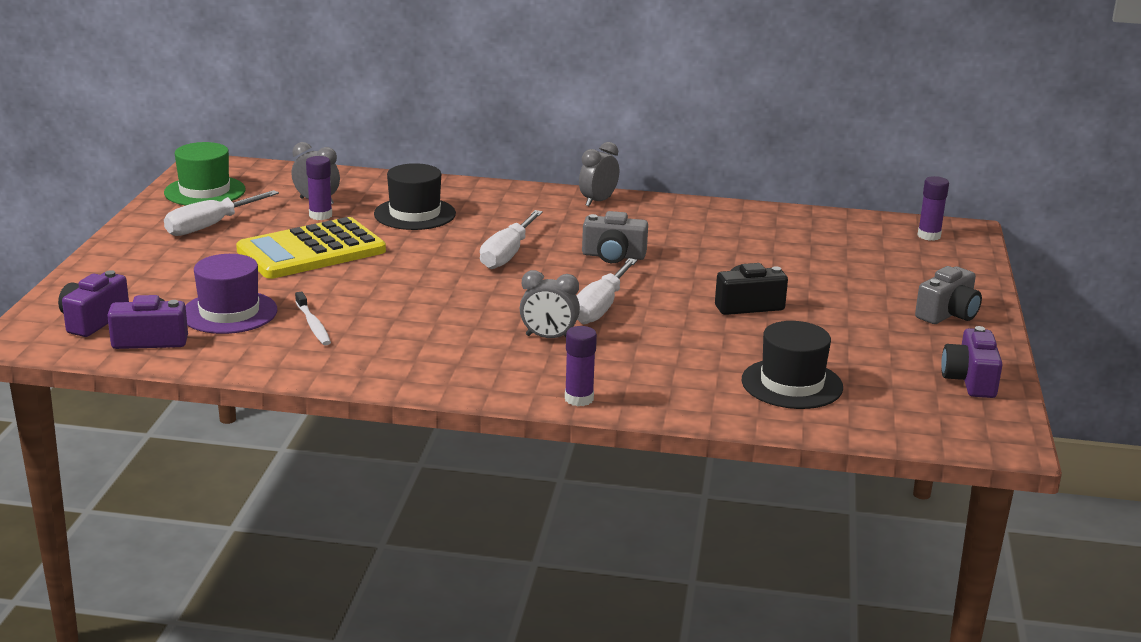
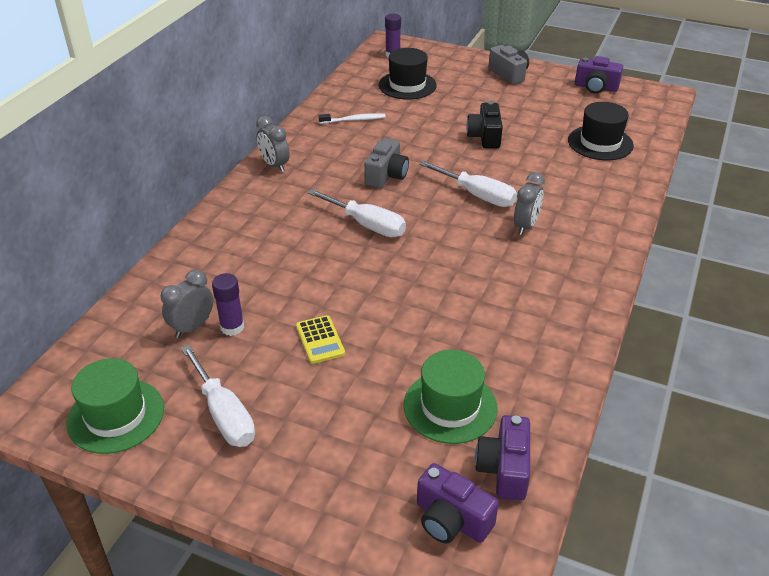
camera: 75 degrees left, 15 degrees up
(229, 312) = (450, 406): purple hat -> green hat
(311, 251) = (320, 340): yellow calculator -> yellow calculator, size x0.44
(313, 325) = (485, 350): white toothbrush -> white toothbrush (354, 120)
(415, 214) = (257, 265): black hat -> black hat (407, 85)
(579, 399) = (622, 226): purple glue stick -> none

